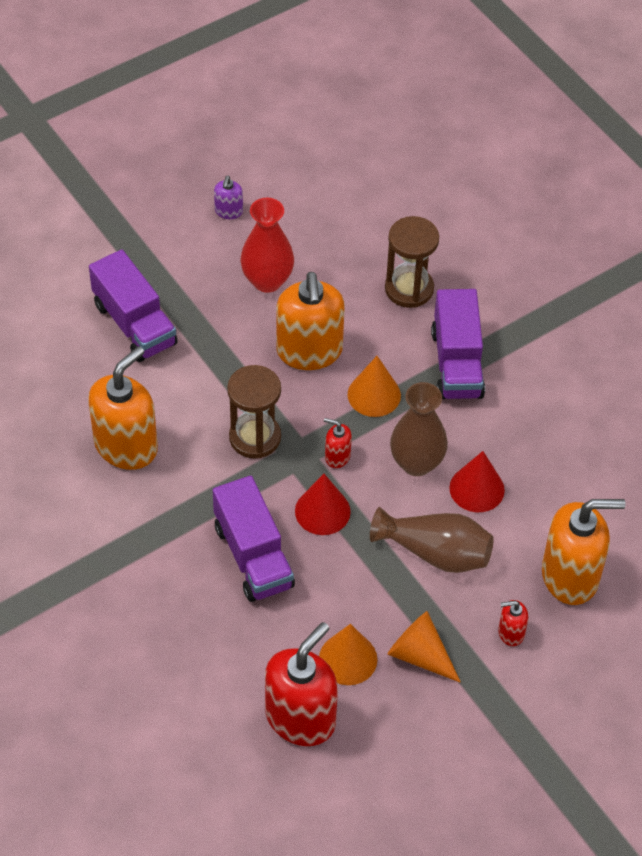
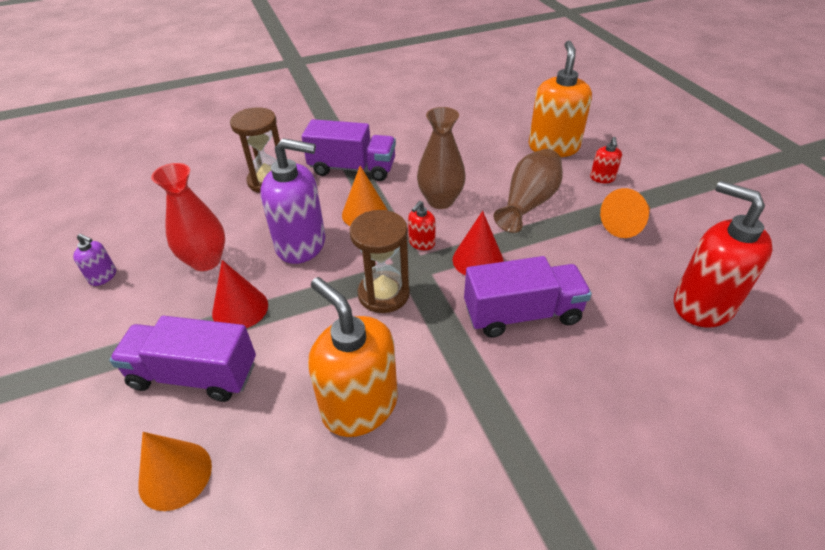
camera: 75 degrees left, 10 degrees down
(134, 324) = (194, 375): purple truck -> purple truck turned 150 degrees counterclockwise
(309, 351) = (301, 244): orange soap dispenser -> purple soap dispenser
(348, 659) = (634, 265): orange cone -> orange cone (175, 475)
(477, 489) = (472, 175): red cone -> red cone (240, 309)

